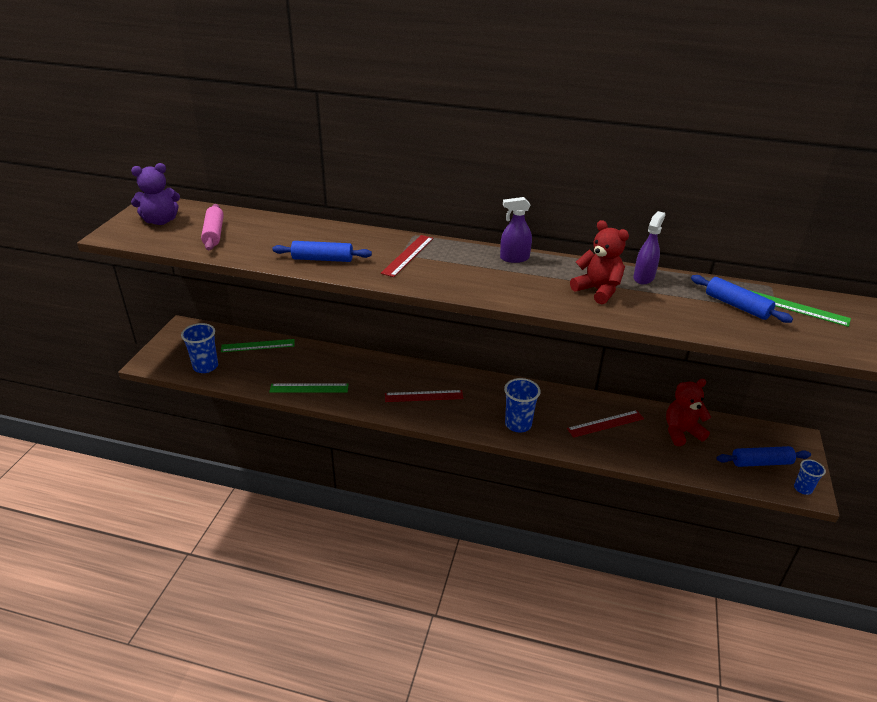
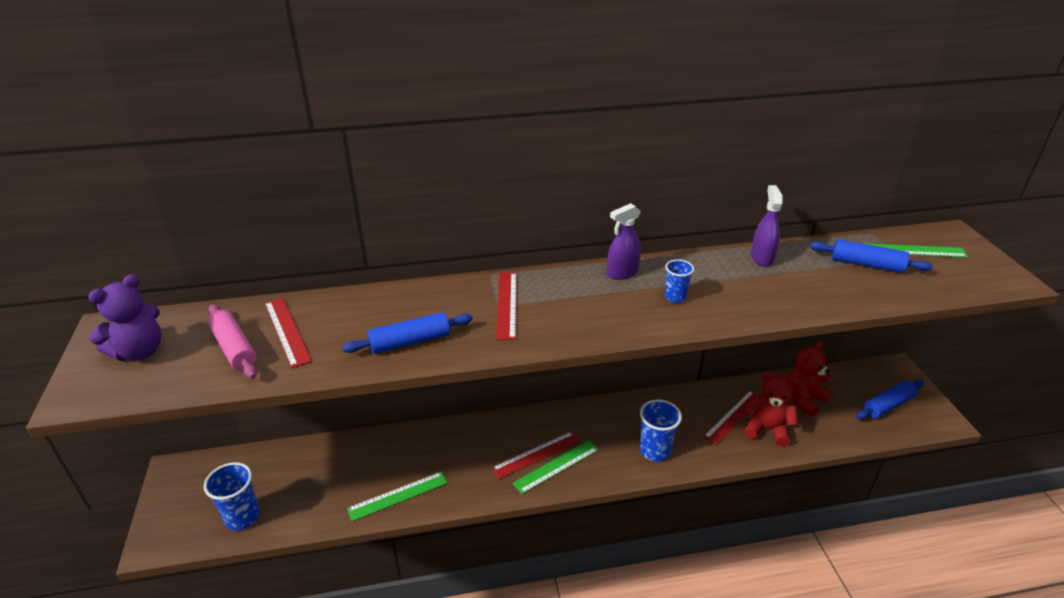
camera: 25 degrees left, 0 degrees up
(252, 233) = (287, 331): none -> red ruler
(258, 345) = (295, 461): green ruler -> green ruler (556, 466)
(598, 290) = (735, 287): red teddy bear -> red teddy bear (767, 429)
(802, 488) = (937, 419): blue cup -> blue cup (675, 297)

